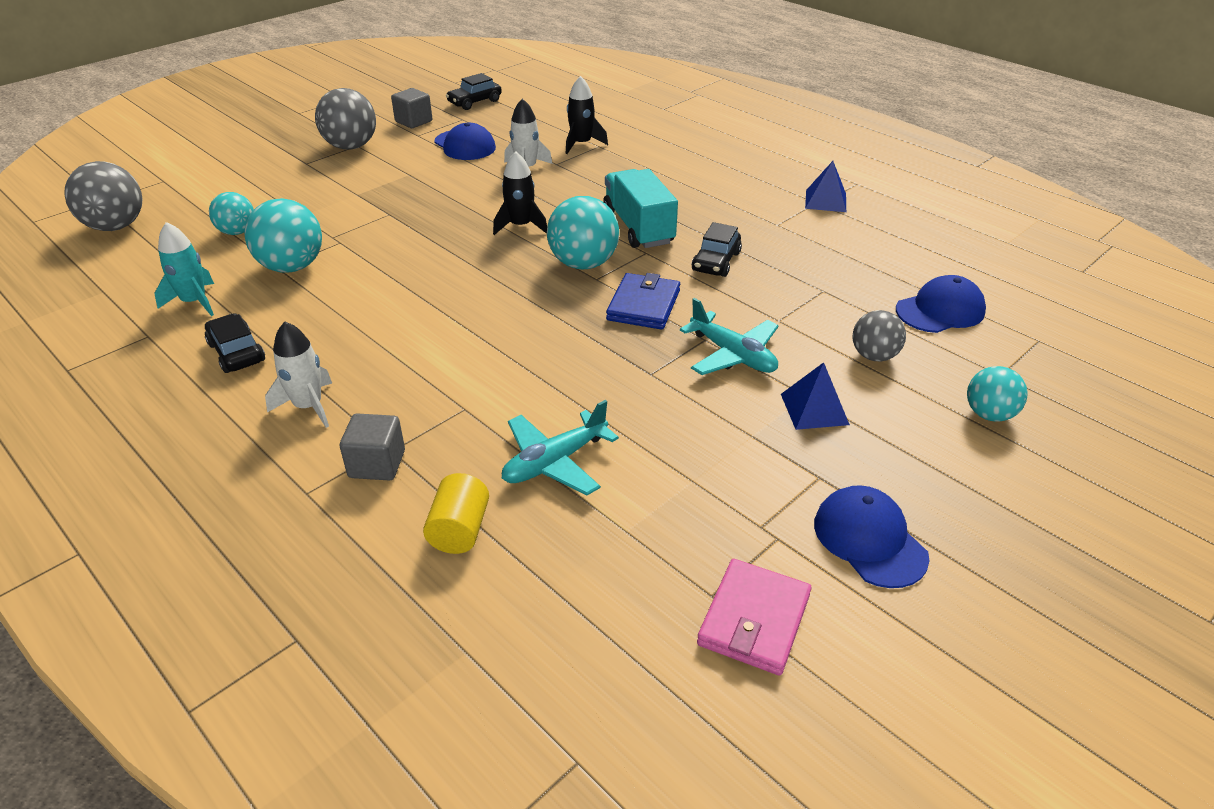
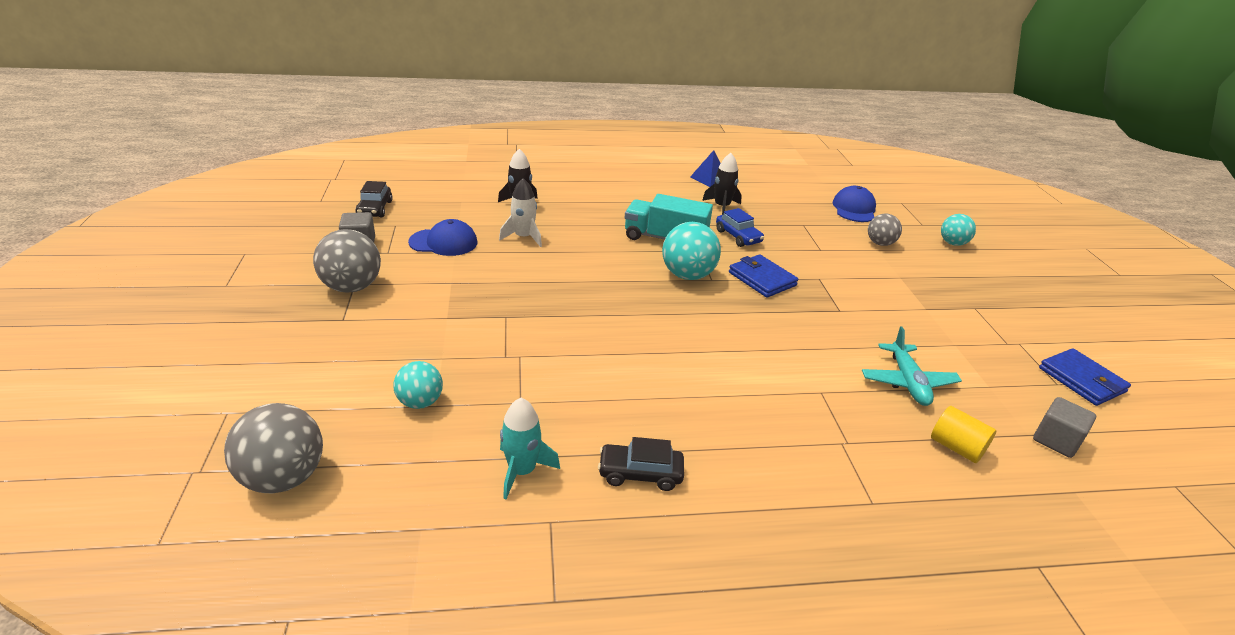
camera: 55 degrees left, 5 degrees down
(292, 267) = (530, 394): turquoise ball -> none
(308, 406) = (759, 462): white rocket -> none
(377, 464) = (860, 455): grey cube -> grey cube (1056, 440)
(520, 226) = (605, 274): black rocket -> black rocket (721, 207)
(716, 262) = (738, 236): black car -> blue car
(733, 355) = (844, 278): turquoise plane -> none
(754, 620) = (1081, 380): pink wallet -> blue wallet
(814, 409) = (915, 281): blue pyramid -> none
(869, 540) = (1033, 319): blue cap -> none

